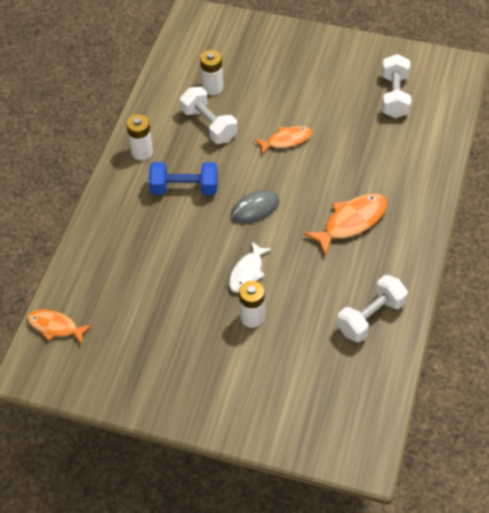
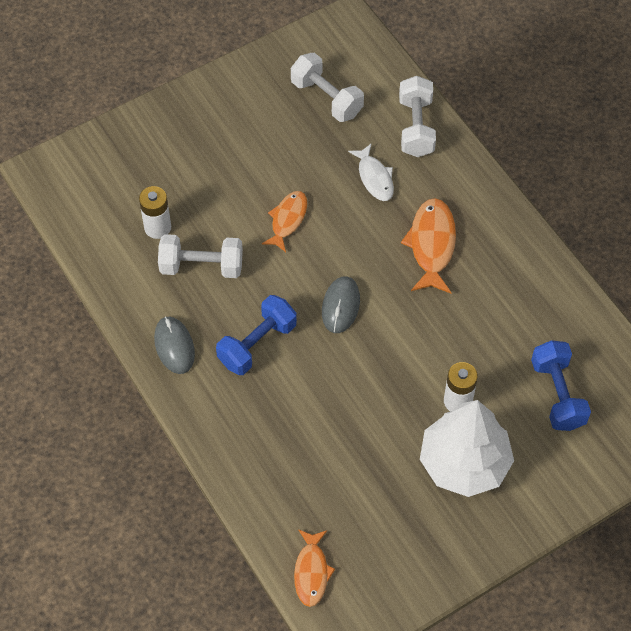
camera: 50 degrees left, 5 degrees up
(55, 326) = (311, 572): orange fish -> orange fish turned 60 degrees counterclockwise
(142, 152) = (174, 346): white battery -> grey mouse
(210, 353) = (464, 463): none -> white tree
(247, 272) = (405, 367): white fish -> white fish (374, 178)
(316, 369) = (557, 394): none -> blue dumbbell
(370, 317) = (544, 311): white dumbbell -> white dumbbell (416, 127)

